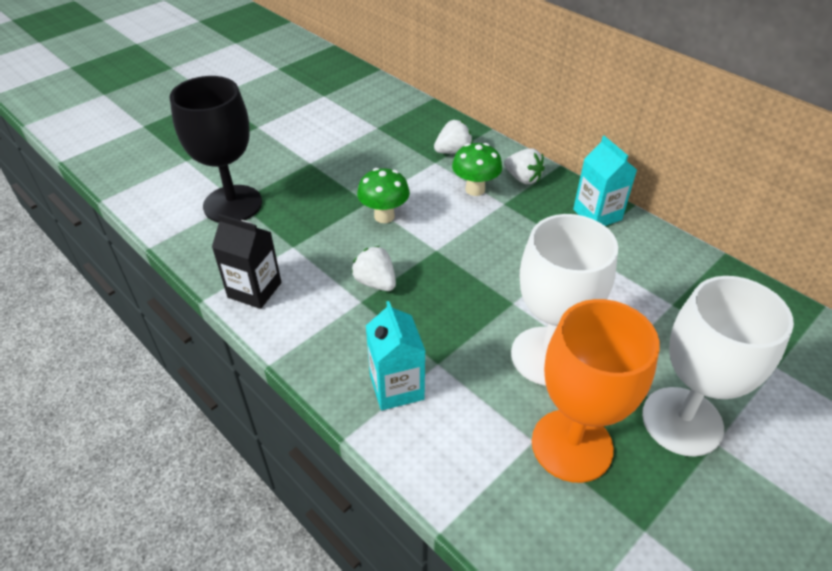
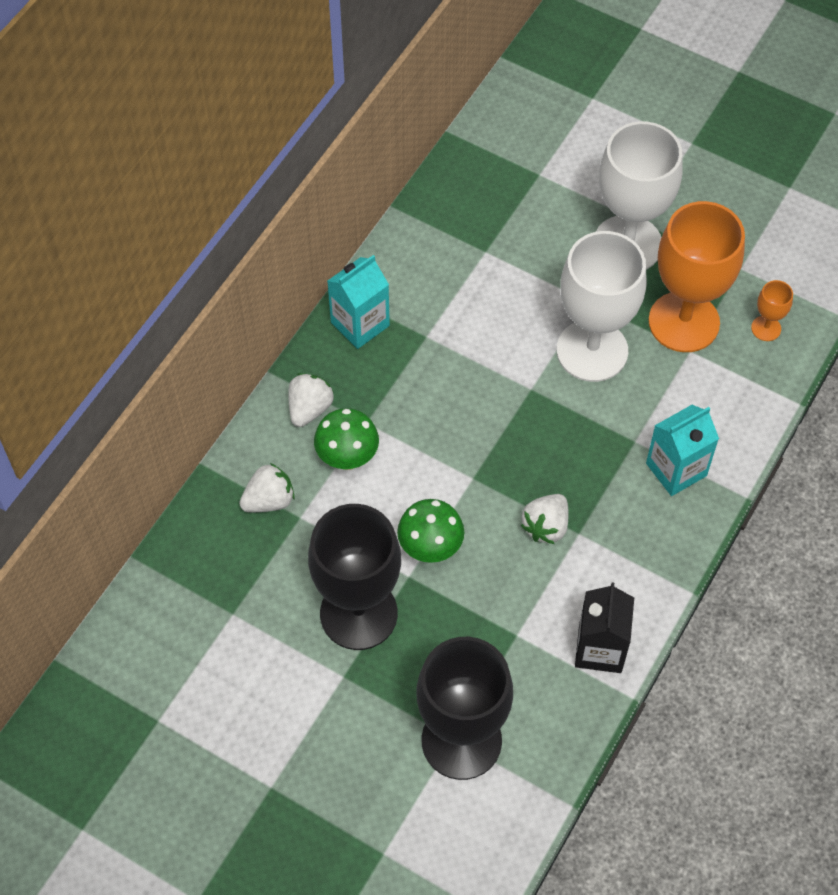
camera: 105 degrees left, 15 degrees up
(350, 175) = (358, 613): none -> black goblet
(453, 151) = (269, 500): white strawberry -> white strawberry turned 105 degrees clockwise
(552, 530) = (766, 328): none -> orange goblet

